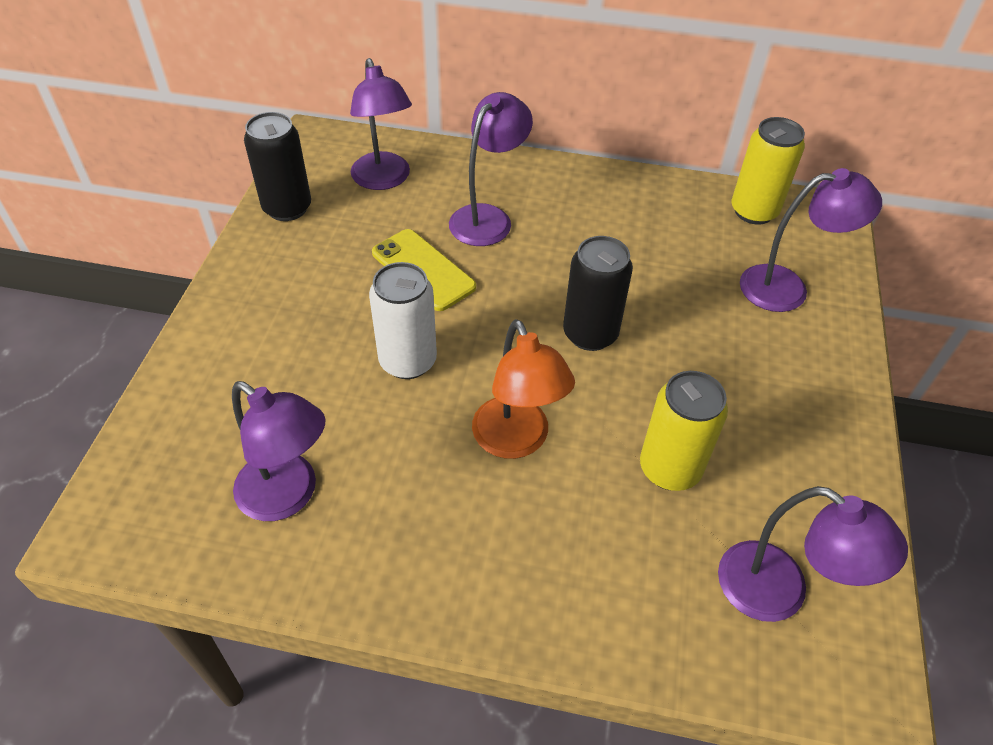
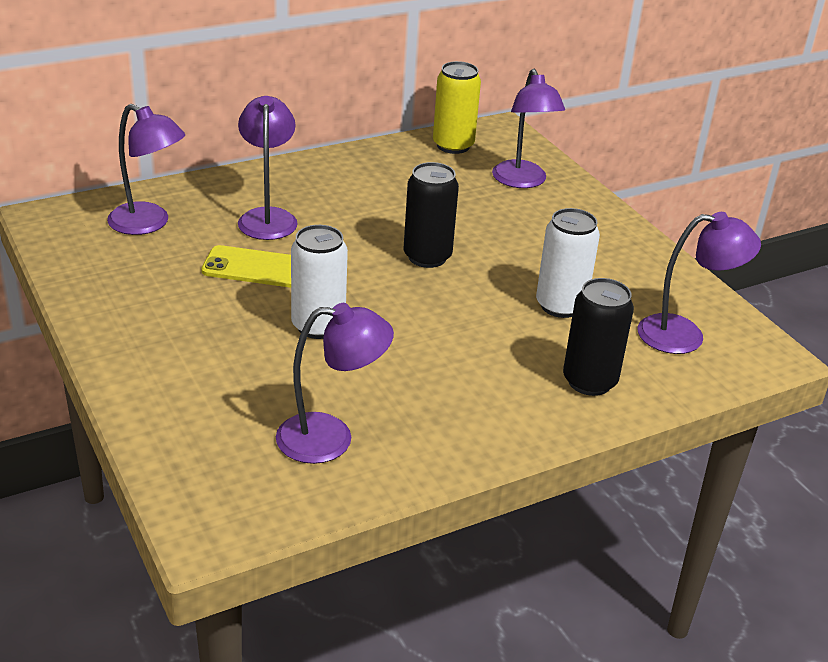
camera: 40 degrees left, 15 degrees down
(287, 208) = (86, 273): black can -> black can (589, 381)
(516, 441) = (450, 335): orange lamp -> none
(670, 469) = (560, 306): yellow can -> white can
(787, 288) = (522, 181): purple lamp -> purple lamp turned 120 degrees clockwise

